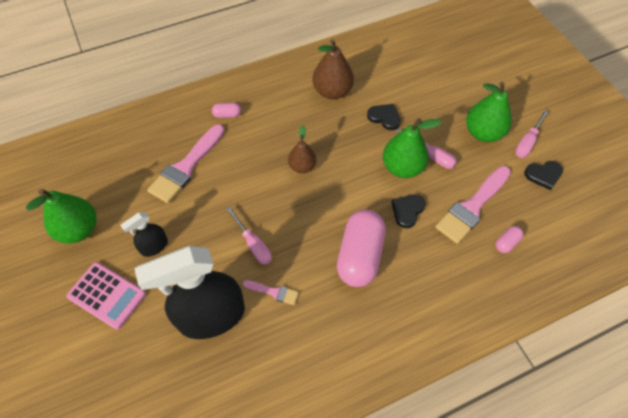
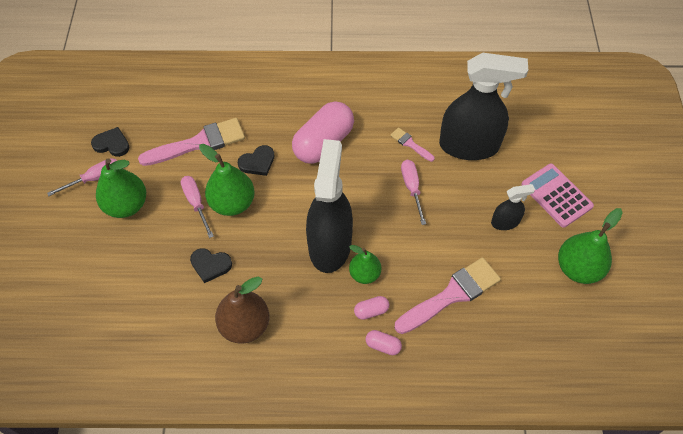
camera: 155 degrees left, 0 degrees up
(263, 156) = (364, 274): none -> green pear
(302, 166) = (330, 245): brown pear -> black spray bottle
(384, 117) = (210, 265): black heart -> black heart turned 45 degrees counterclockwise
(506, 243) = (196, 106): pink capsule -> pink capsule (371, 311)

